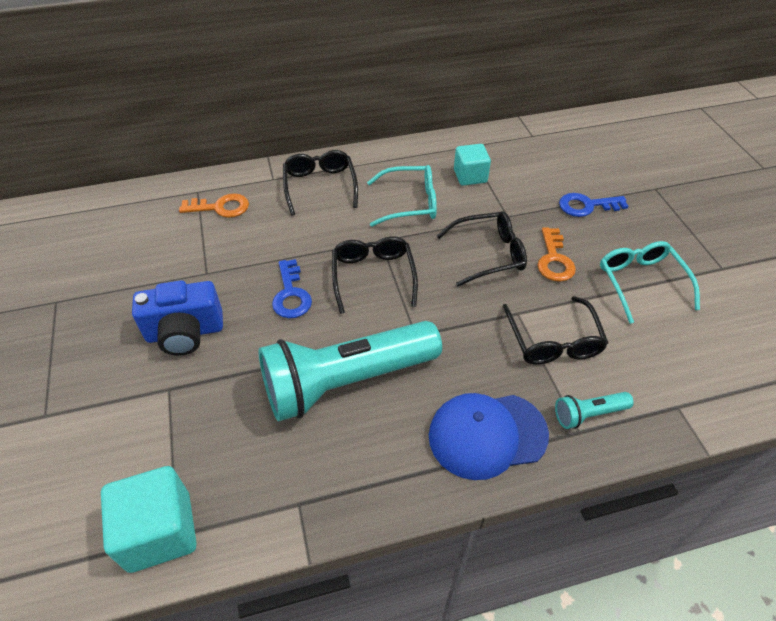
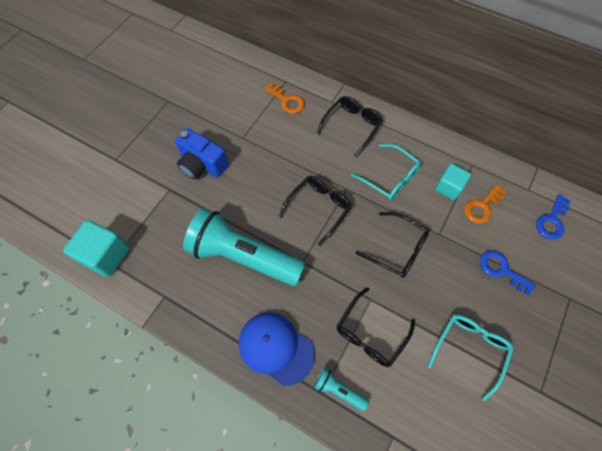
camera: 45 degrees right, 15 degrees up
(291, 294) = (268, 184): blue key -> blue key (552, 221)
(554, 260) = (433, 287): orange key -> orange key (482, 207)

